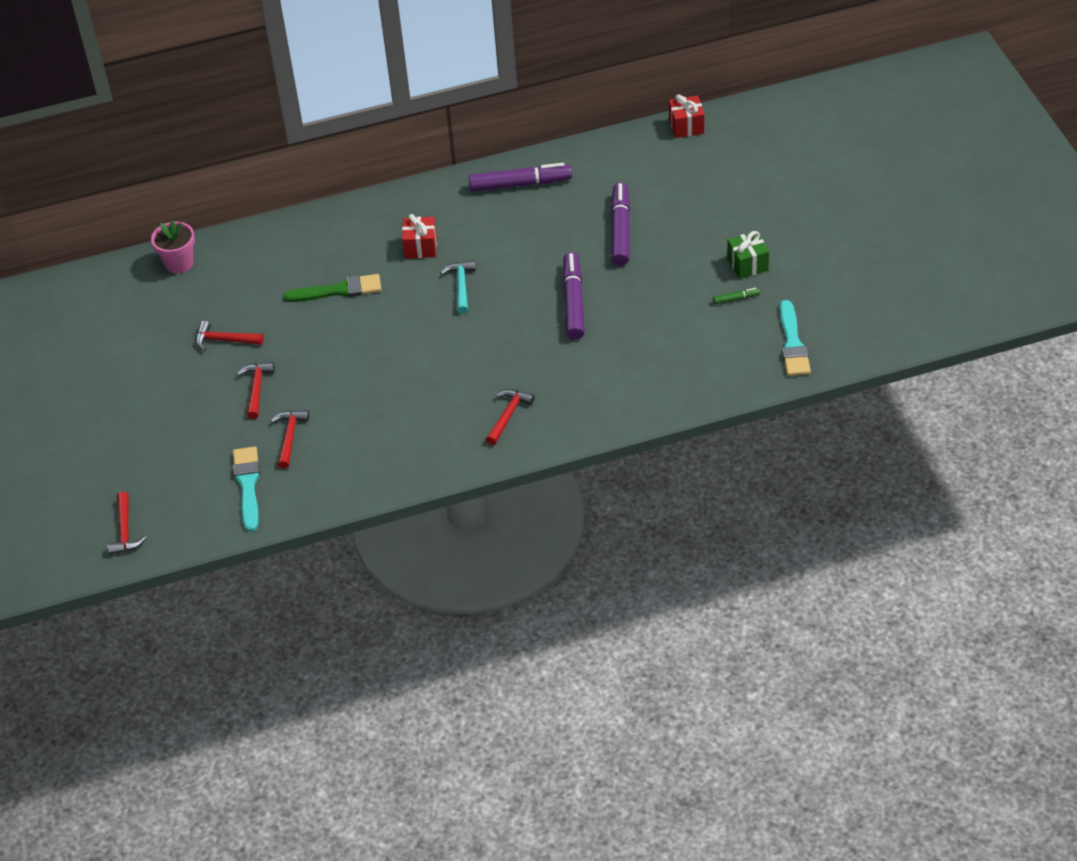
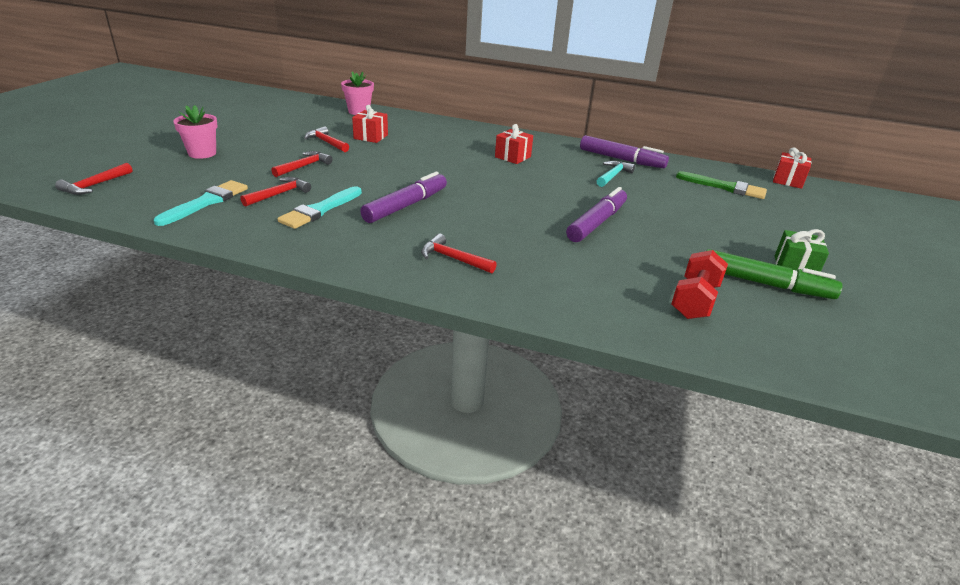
camera: 30 degrees right, 15 degrees down
(139, 434) = (202, 153): none -> pink flower pot
(252, 302) = (371, 137): none -> red gift
(338, 290) = (430, 152): green brush -> green brush (725, 187)
(461, 286) = (516, 182): turquoise hammer -> turquoise hammer (613, 175)
(508, 415) = (453, 259): red hammer -> red hammer turned 120 degrees counterclockwise
(620, 230) = (680, 204): purple marker -> purple marker (406, 206)
(700, 349) = (694, 301): none -> red dumbbell
(736, 298) = (765, 284): green marker -> green marker, size x2.29
(792, 343) = (814, 344): turquoise brush -> turquoise brush (320, 210)

